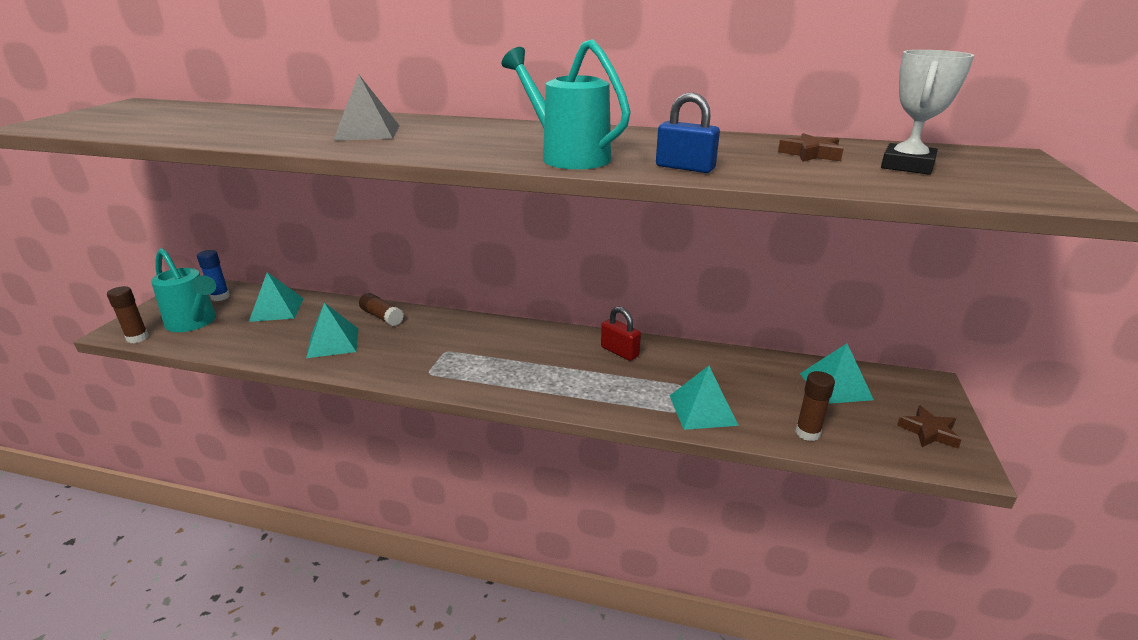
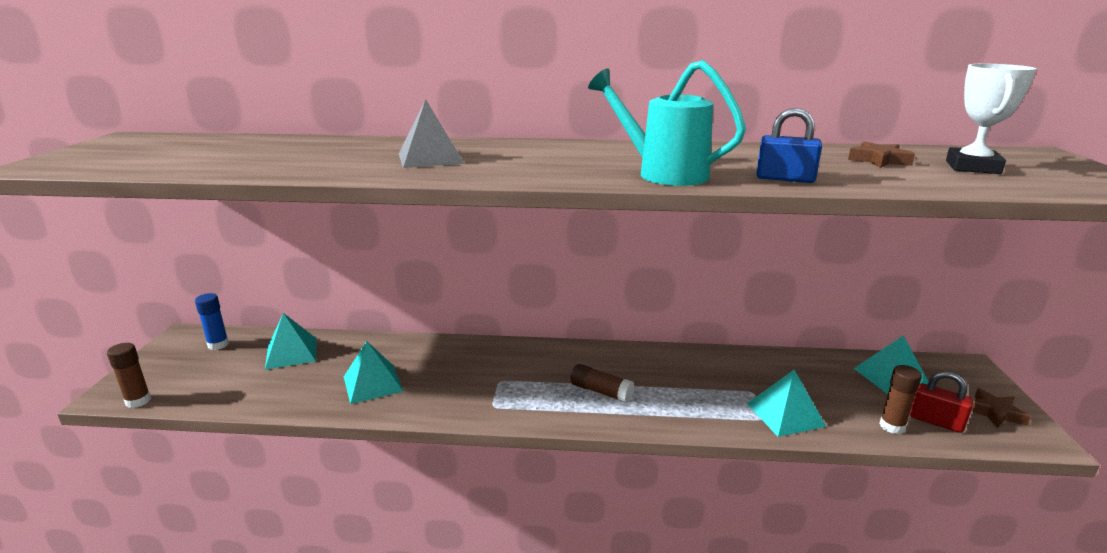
camera: 10 degrees left, 5 degrees down
(194, 323) = (200, 377): turquoise watering can -> none
(382, 317) = (413, 350): brown glue stick -> brown glue stick (601, 391)
(619, 351) = (676, 364): red padlock -> red padlock (936, 421)

